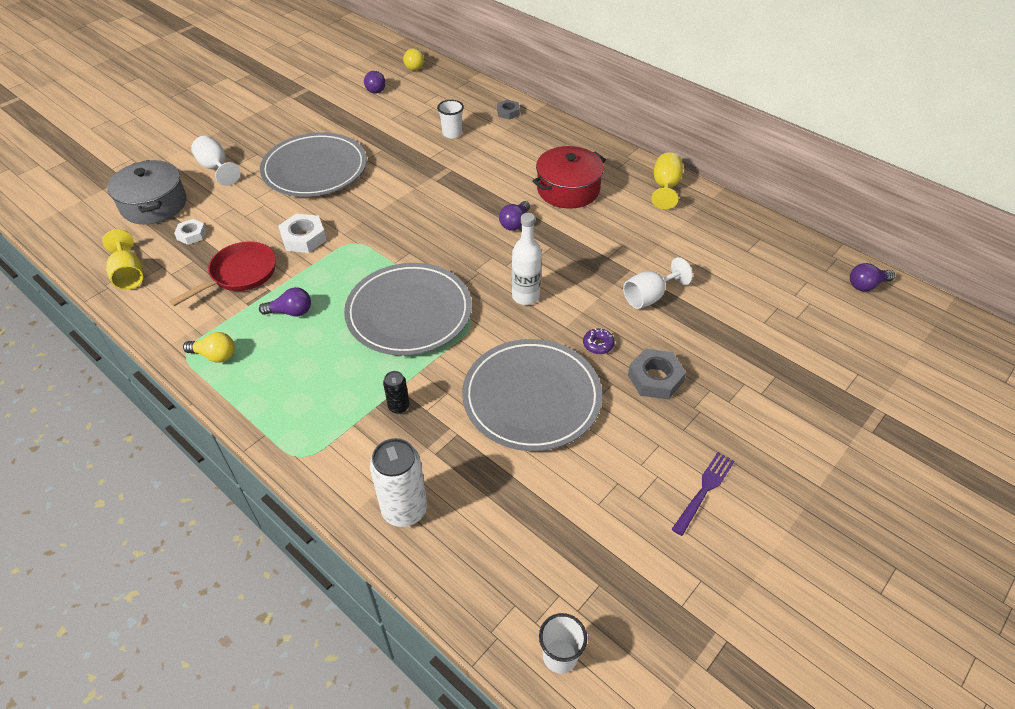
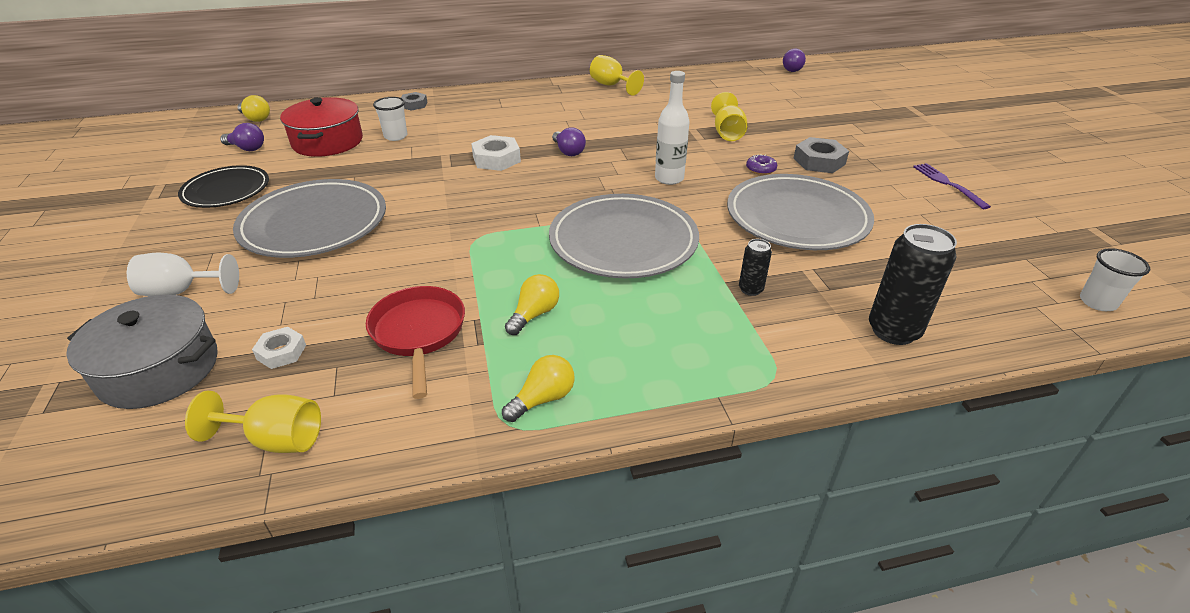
camera: 55 degrees left, 10 degrees down
(291, 312) = (534, 314): purple light bulb -> yellow light bulb
(303, 238) = (421, 267): white nut -> white nut (496, 159)
(321, 115) = (226, 190): none -> black plate
(404, 510) = (893, 331): white can -> black can
(568, 189) = (559, 117): red pot -> red pot (327, 142)
(649, 297) = (727, 133): white goblet -> yellow goblet

